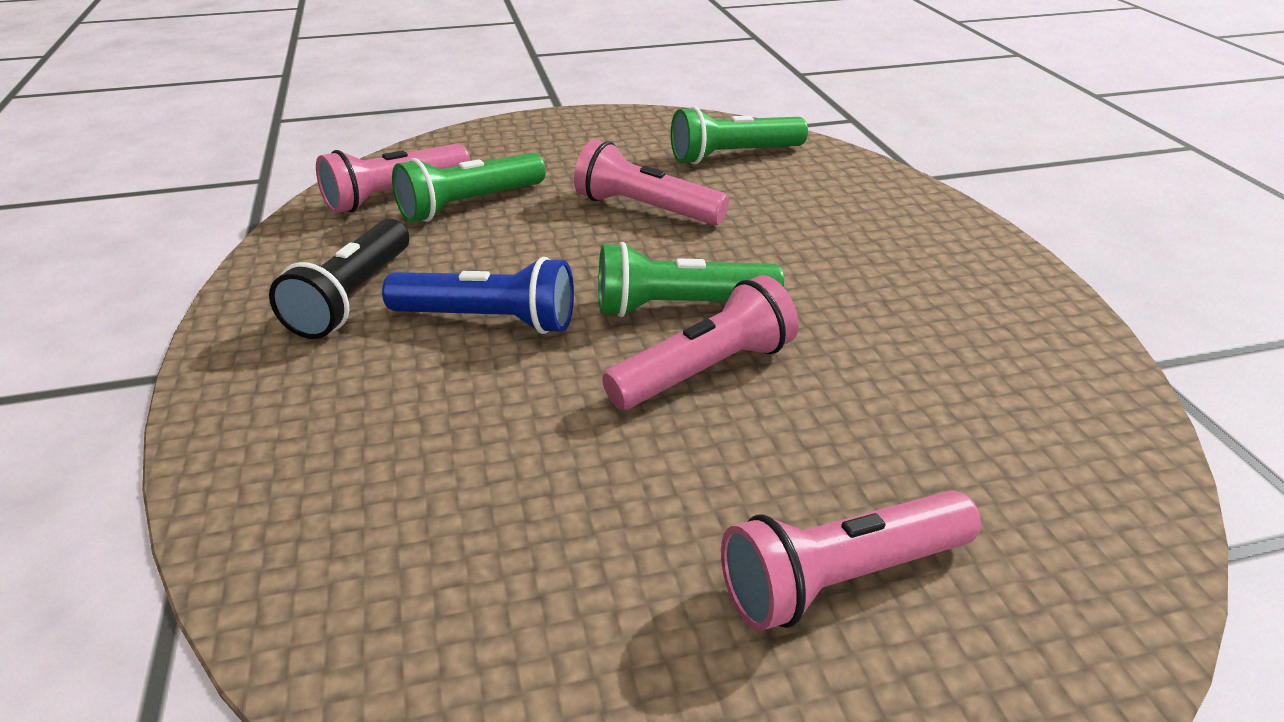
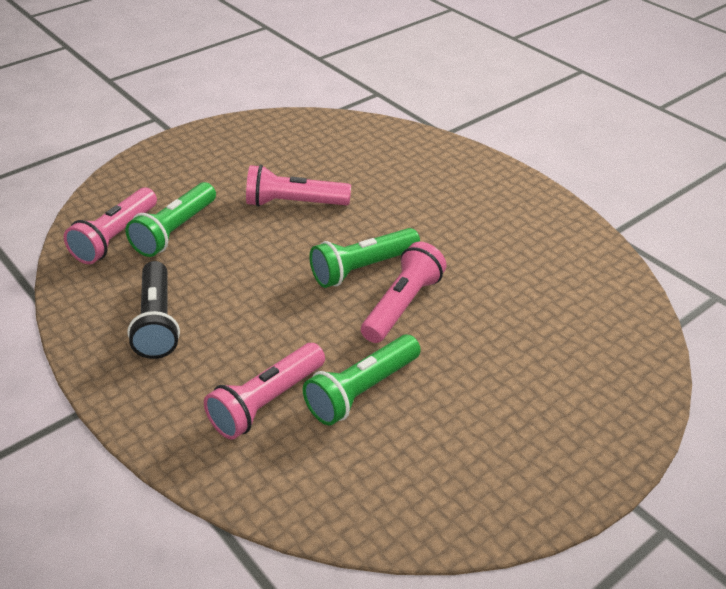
camera: 25 degrees left, 5 degrees up
(489, 320) = (257, 311): blue flashlight -> none
(733, 156) = (321, 145): green flashlight -> green flashlight (362, 391)
(841, 578) = (531, 393): pink flashlight -> pink flashlight (266, 402)

